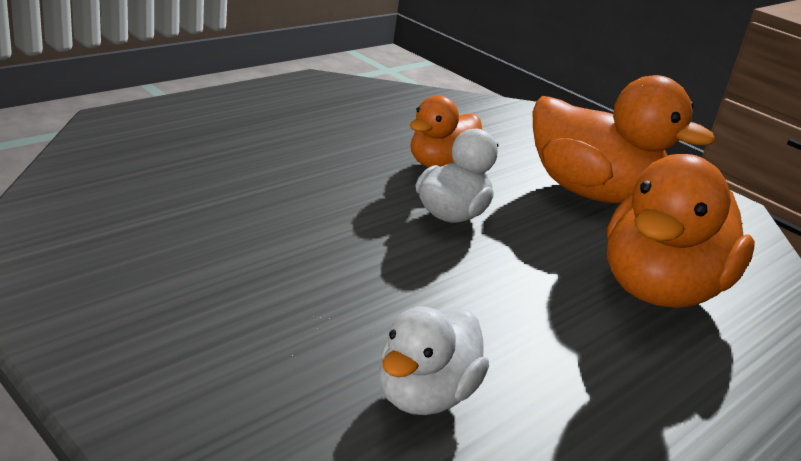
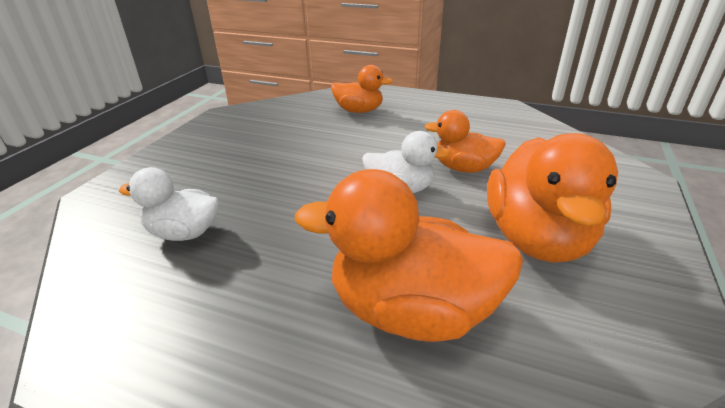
camera: 70 degrees right, 5 degrees up
(197, 153) = (359, 111): none -> orange duck

